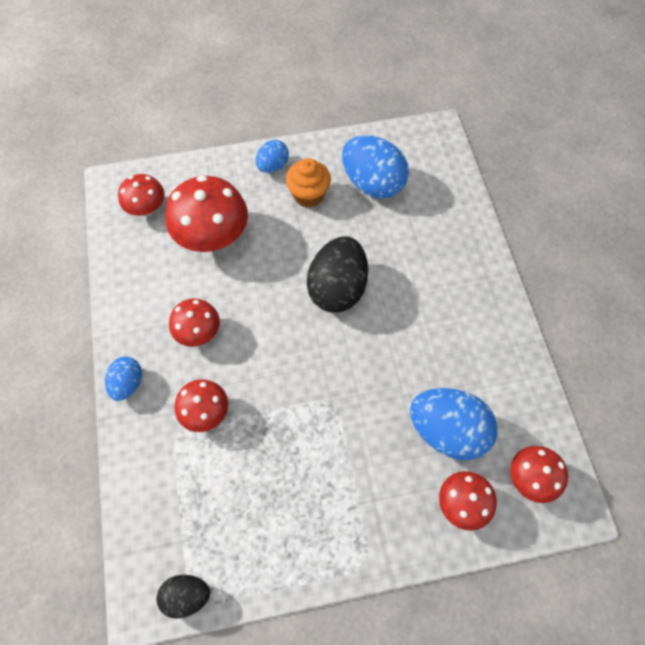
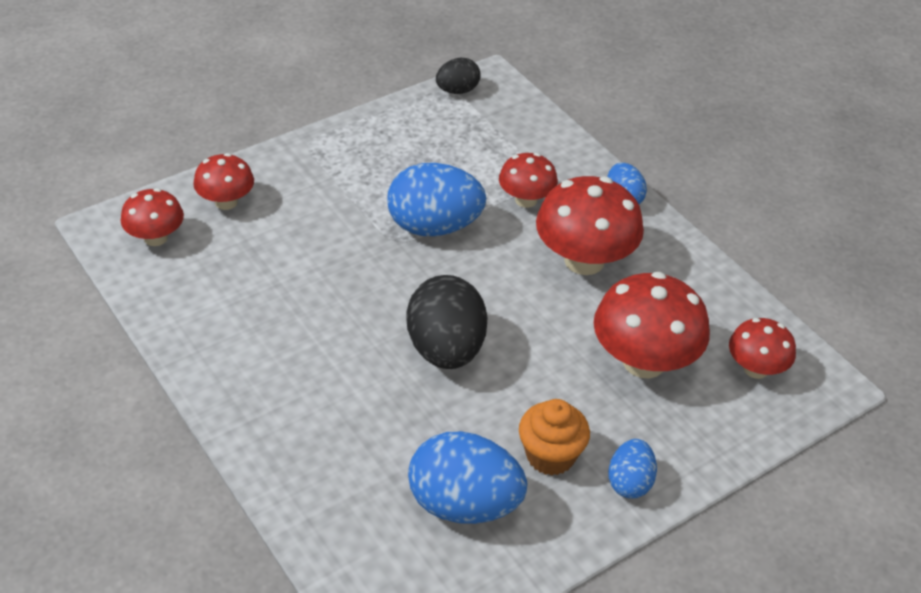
camera: 155 degrees right, 20 degrees down
(198, 332) = (584, 260): red mushroom -> red mushroom, size x1.72
(447, 430) = (258, 252): blue egg -> blue egg (434, 227)

